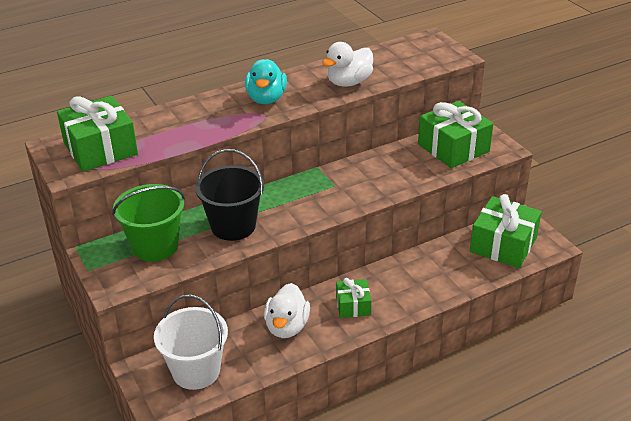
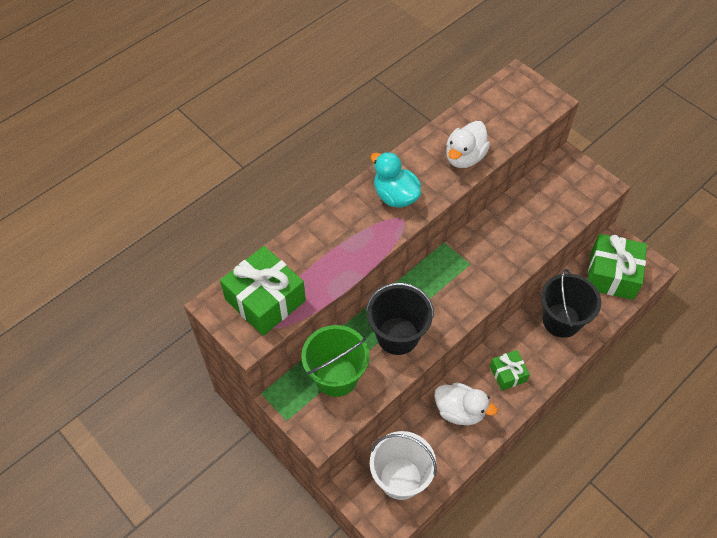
camera: 15 degrees left, 20 degrees up
(266, 99) = (395, 196): turquoise duck -> turquoise duck turned 150 degrees clockwise
(287, 327) = (459, 411): white duck -> white duck turned 60 degrees counterclockwise
(431, 272) = (561, 320): none -> black bucket
(453, 148) = (559, 193): green gift -> none

